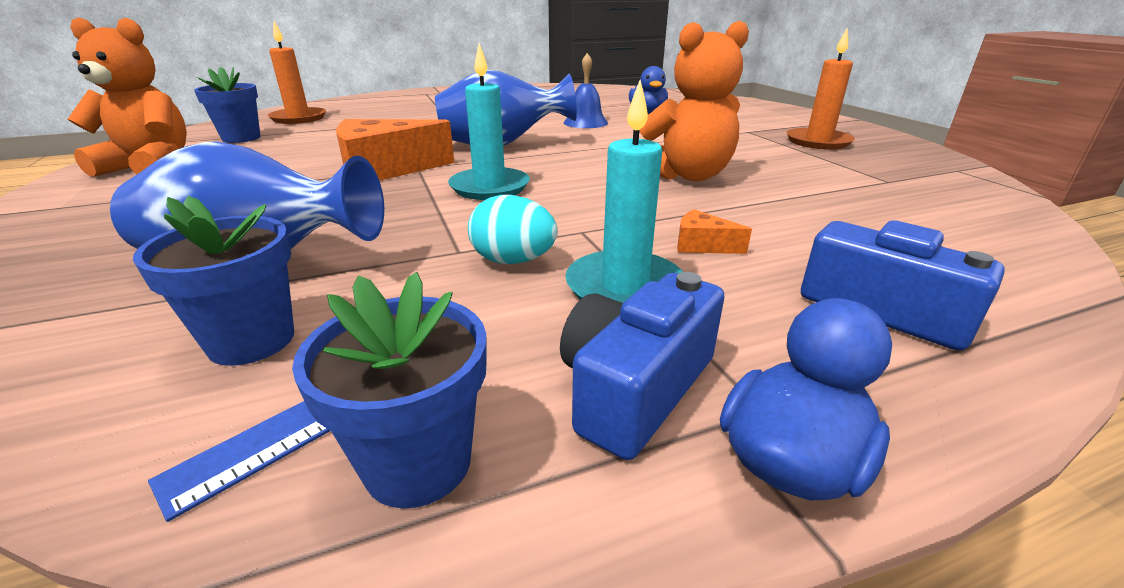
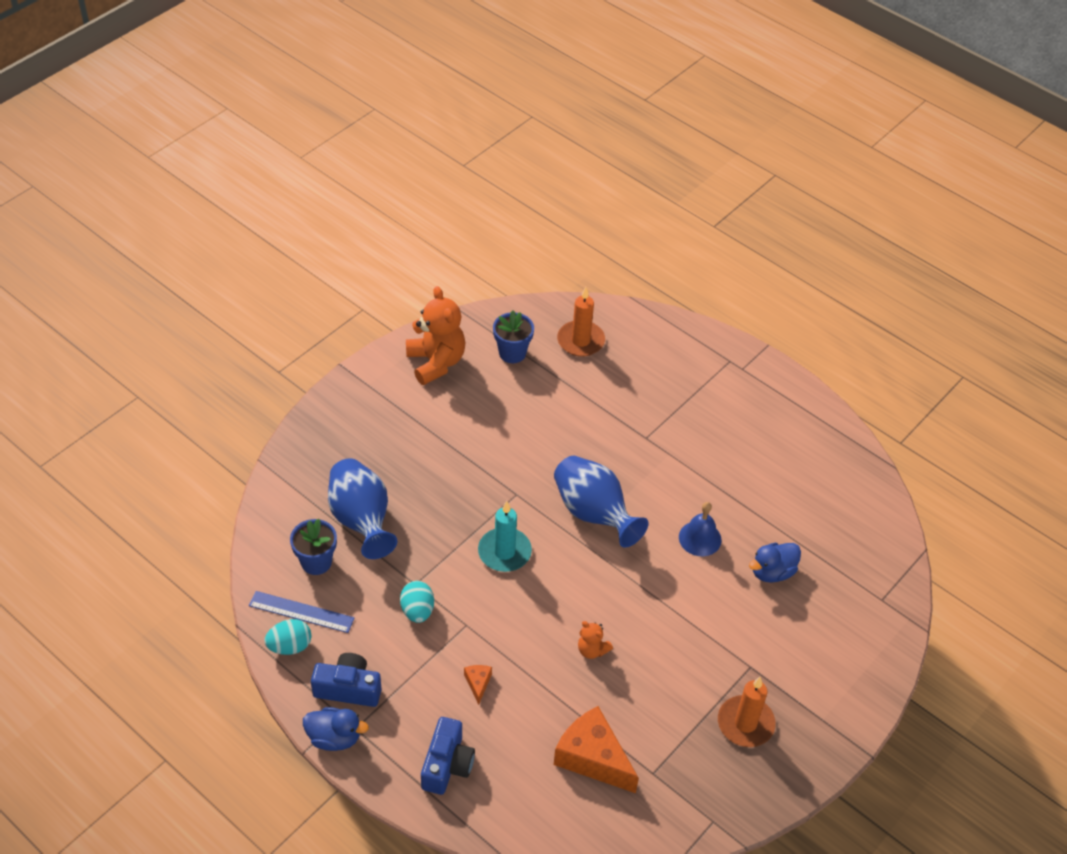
camera: 60 degrees right, 20 degrees up
(385, 170) = (502, 480): orange cheese -> orange cheese (592, 758)
(418, 463) = (290, 646): blue flower pot -> turquoise egg
(624, 287) = (416, 663): turquoise candle -> none
(687, 175) = (592, 650): orange teddy bear -> orange teddy bear, size x0.49

